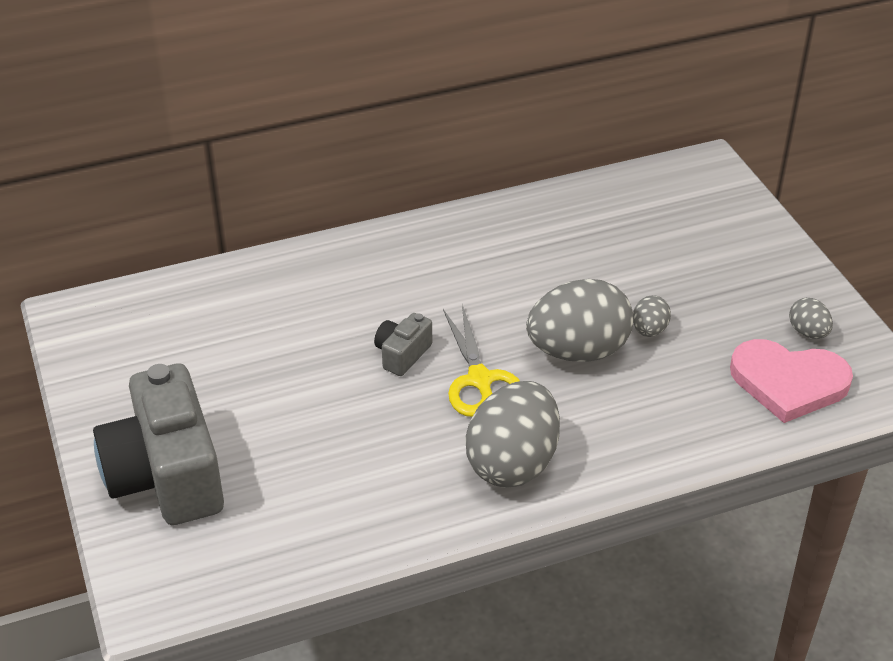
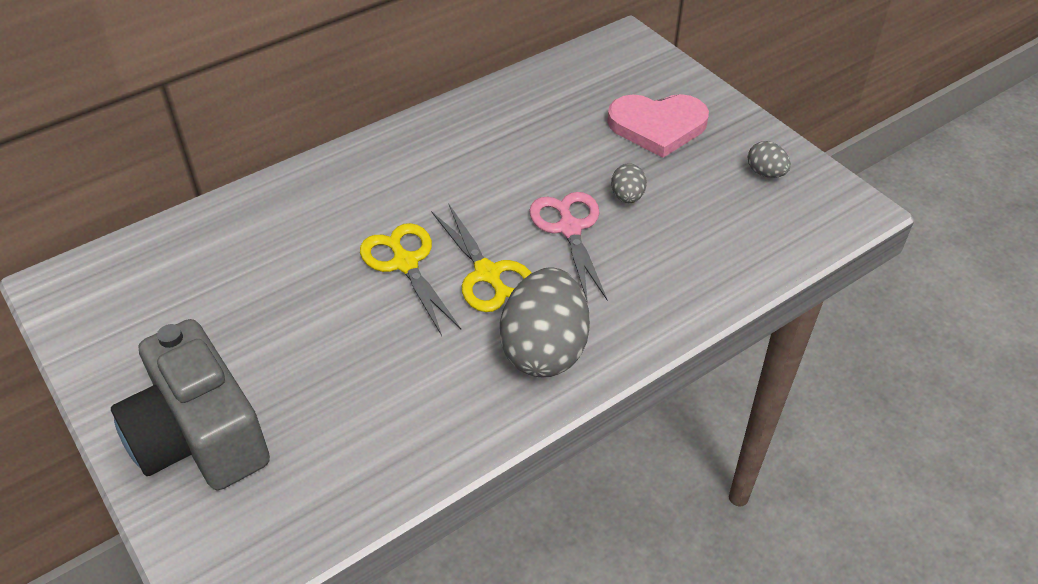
camera: 15 degrees left, 5 degrees up
(402, 354) = (405, 263): grey camera -> yellow scissors
(578, 351) = (569, 228): grey egg -> pink scissors
(788, 382) = (766, 222): pink heart -> pink heart (657, 126)

